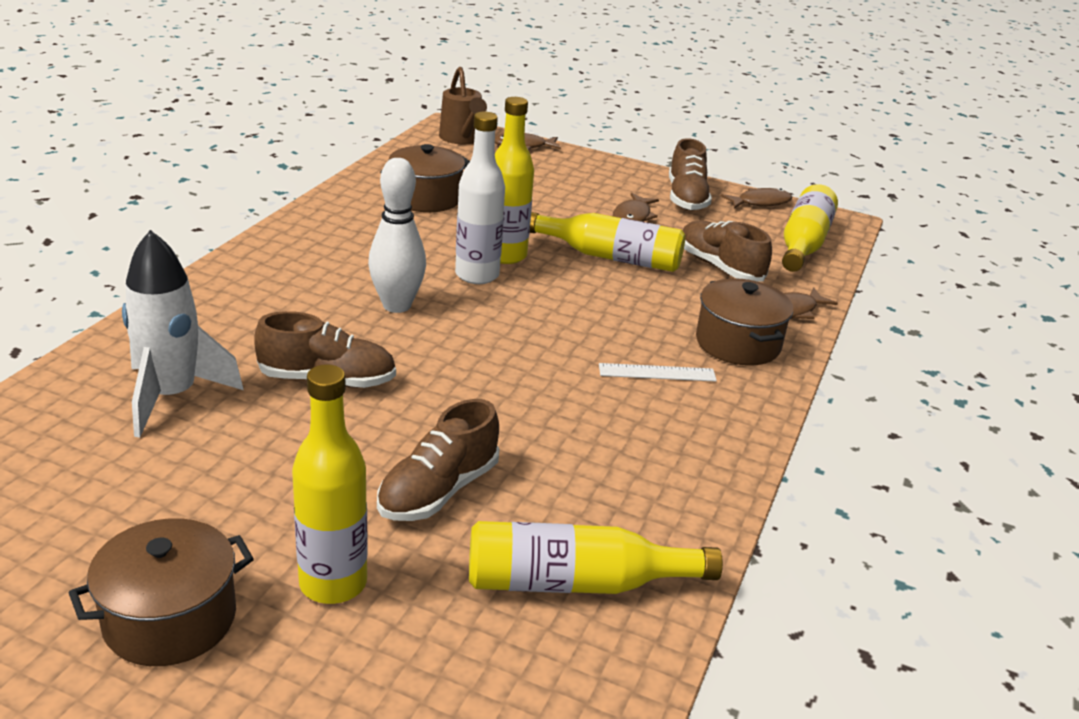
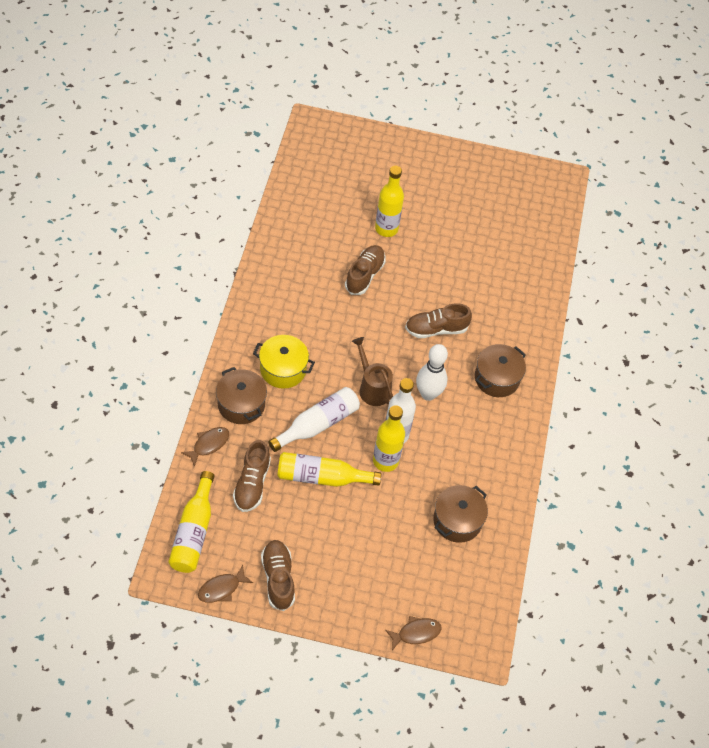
camera: 165 degrees right, 25 degrees up
(170, 619) = (431, 208): brown pot -> brown pot (497, 378)
(172, 396) = (494, 304): white rocket -> none
(462, 139) = (466, 631): brown watering can -> brown watering can (372, 387)
(576, 583) = (302, 243): yellow bottle -> none
(605, 303) = (317, 424): none -> white bottle
(633, 216) = (314, 536): brown fish -> none
(657, 373) = (283, 369): white ruler -> yellow pot
(719, 267) = (252, 484): brown shoe -> brown shoe turned 60 degrees clockwise

